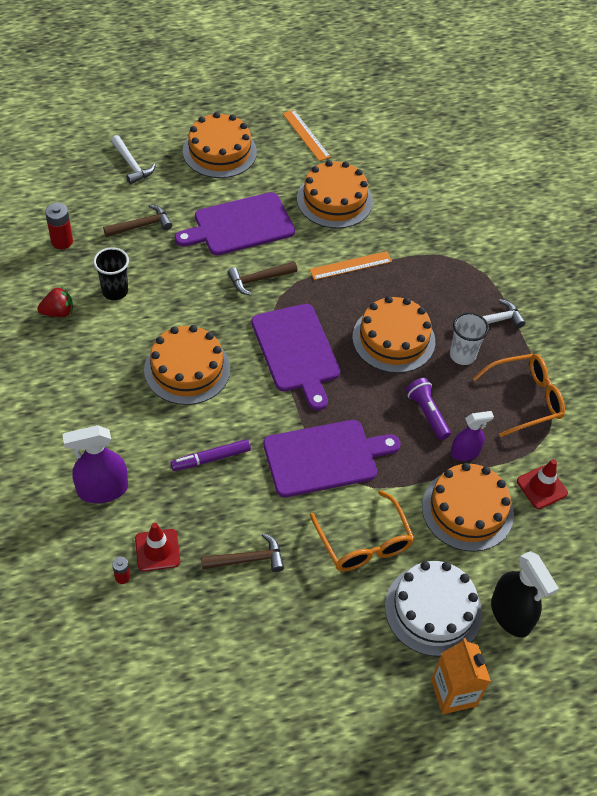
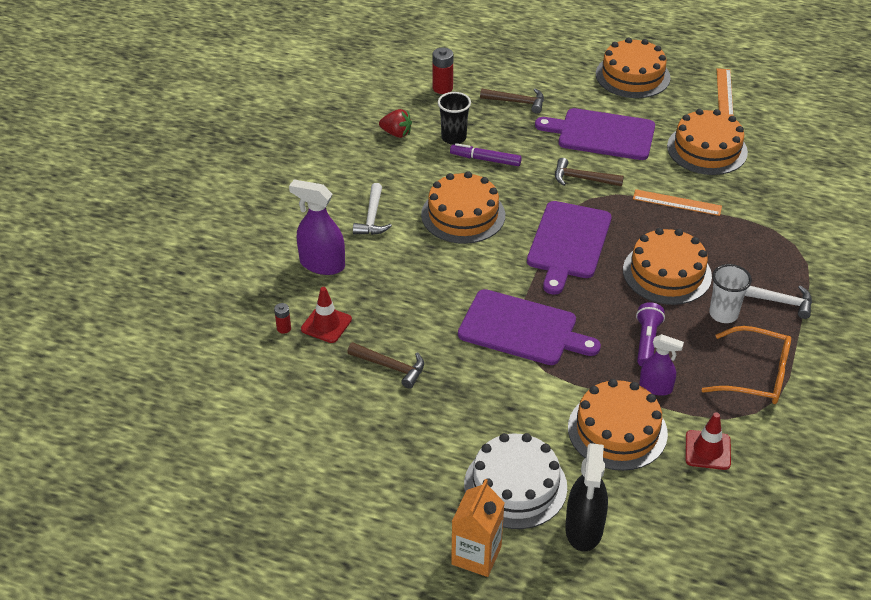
camera: 40 degrees right, 10 degrees down
(132, 165) = (547, 58): white hammer -> white hammer (372, 217)
(211, 458) = (425, 284): purple marker -> purple marker (485, 159)
(364, 542) = (499, 406): orange glasses -> none

